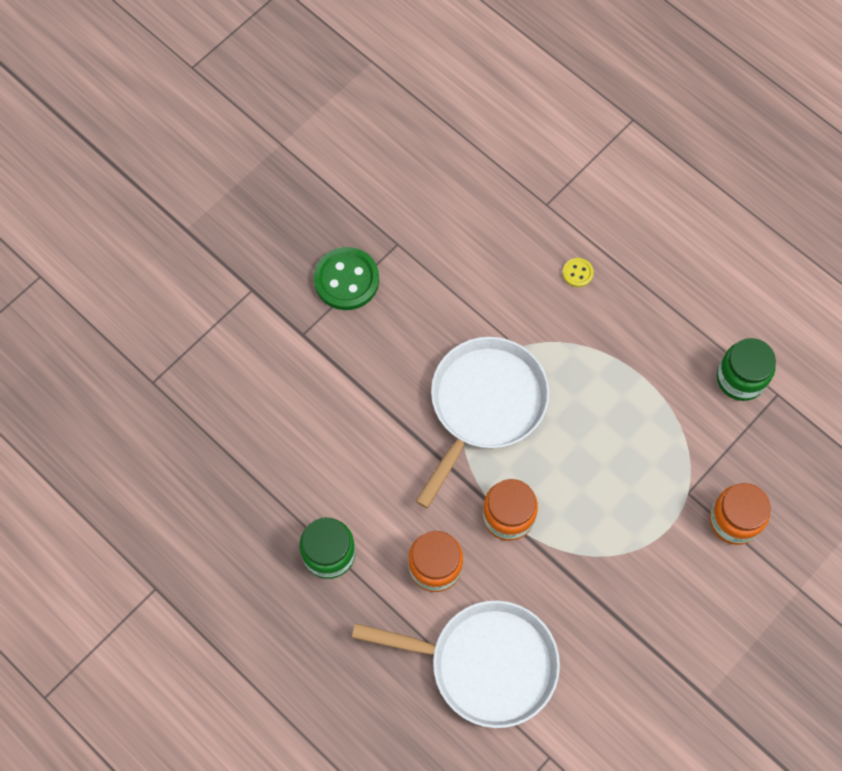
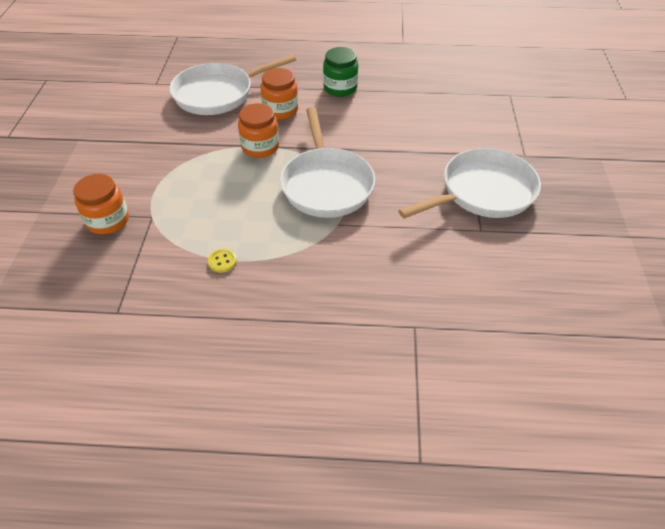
camera: 140 degrees right, 20 degrees down
(346, 280) = (483, 192): green button -> white pan
(577, 273) = (342, 294): yellow button -> yellow button (222, 261)
(740, 378) = (155, 305): green jar -> none

